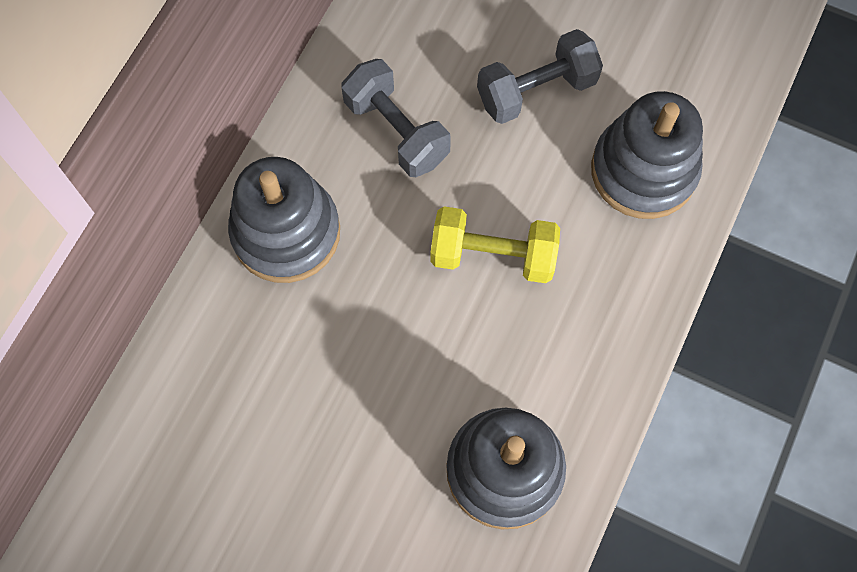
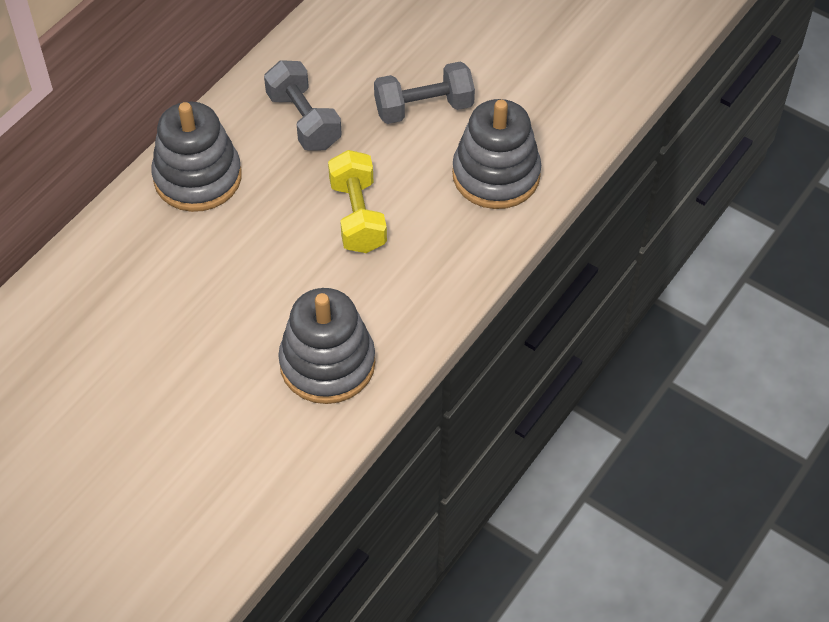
camera: 10 degrees right, 15 degrees down
(493, 255) = (358, 216): yellow dumbbell -> yellow dumbbell turned 60 degrees clockwise

